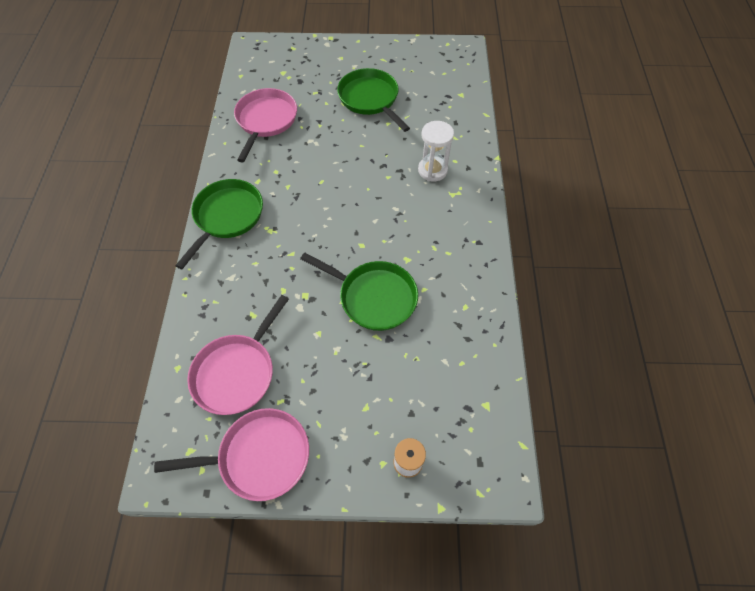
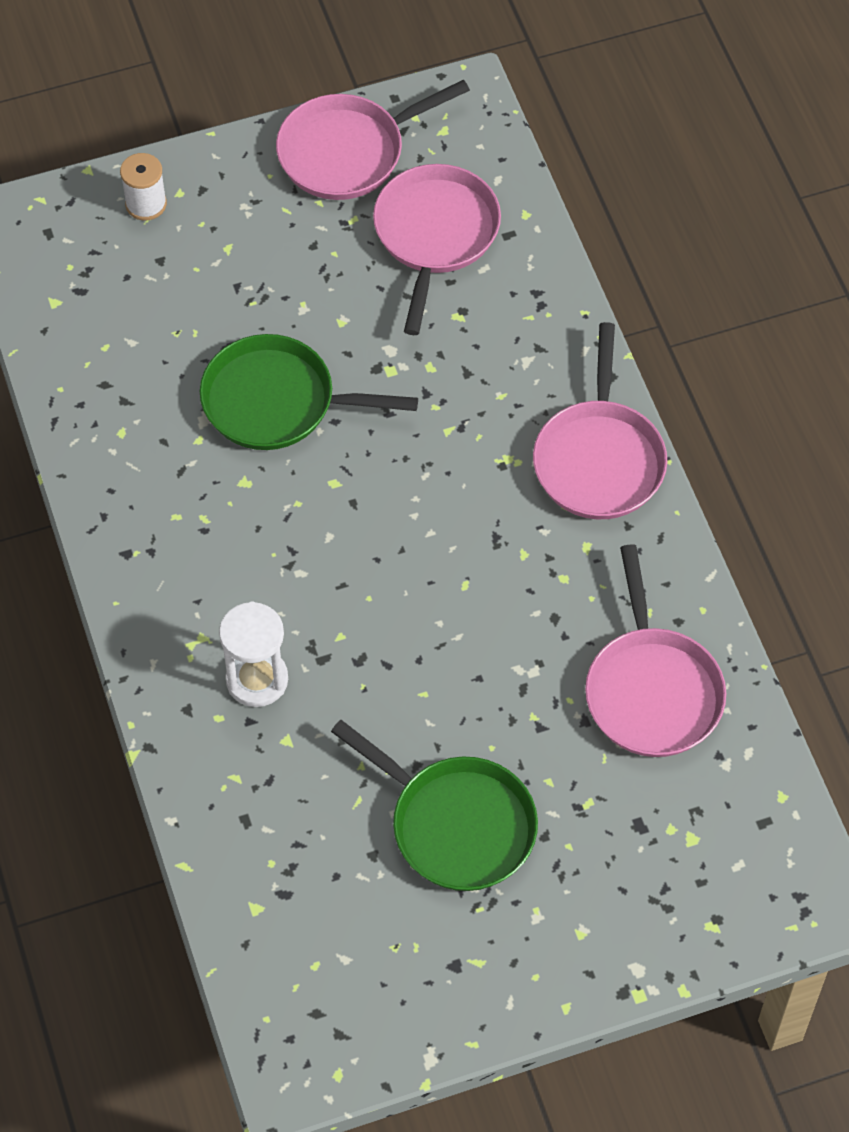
camera: 160 degrees right, 0 degrees up
(227, 217) = (599, 459): green pan -> pink pan

